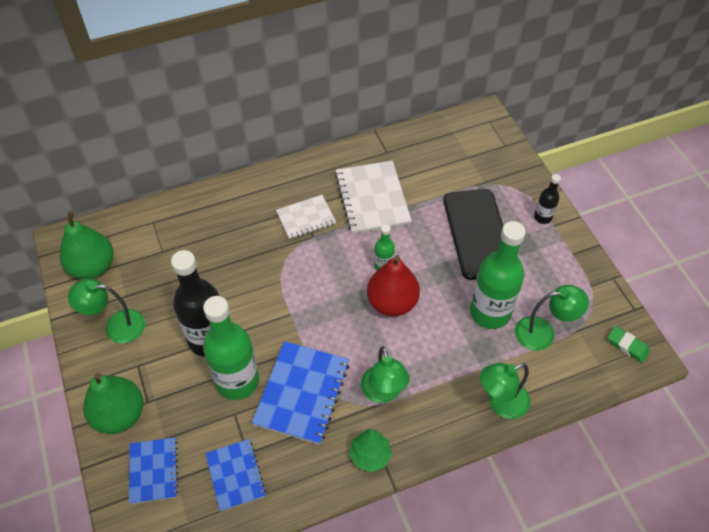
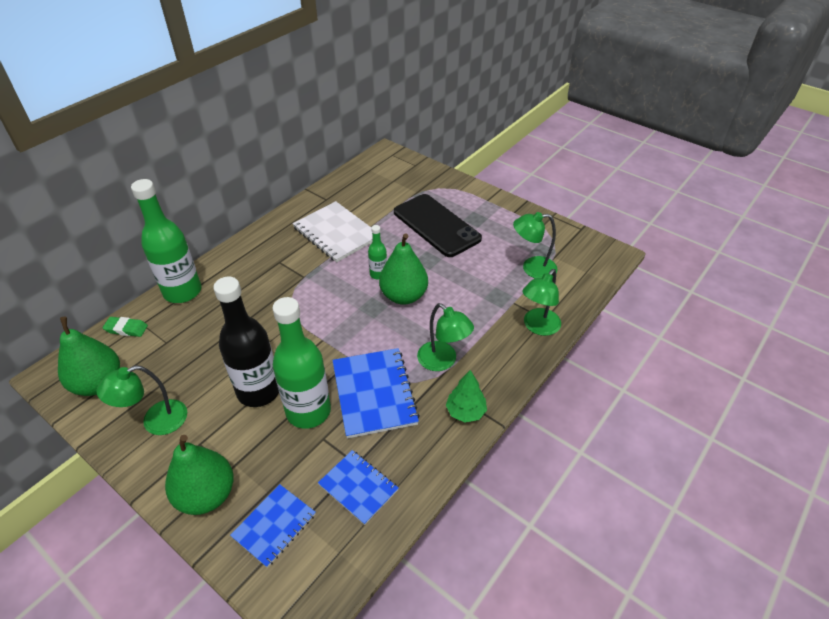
camera: 30 degrees left, 10 degrees down
(153, 471) = (274, 525): blue notebook -> blue notebook turned 75 degrees clockwise
(306, 218) = (288, 266): white notebook -> none
(392, 302) = (403, 296): red pear -> green pear
(490, 312) = (484, 271): green bottle -> green bottle (182, 292)
(542, 217) = (475, 198): black bottle -> none
(543, 333) = (532, 268): green lamp -> green lamp turned 150 degrees counterclockwise
(627, 346) = (594, 252): green eraser -> green eraser (126, 329)

